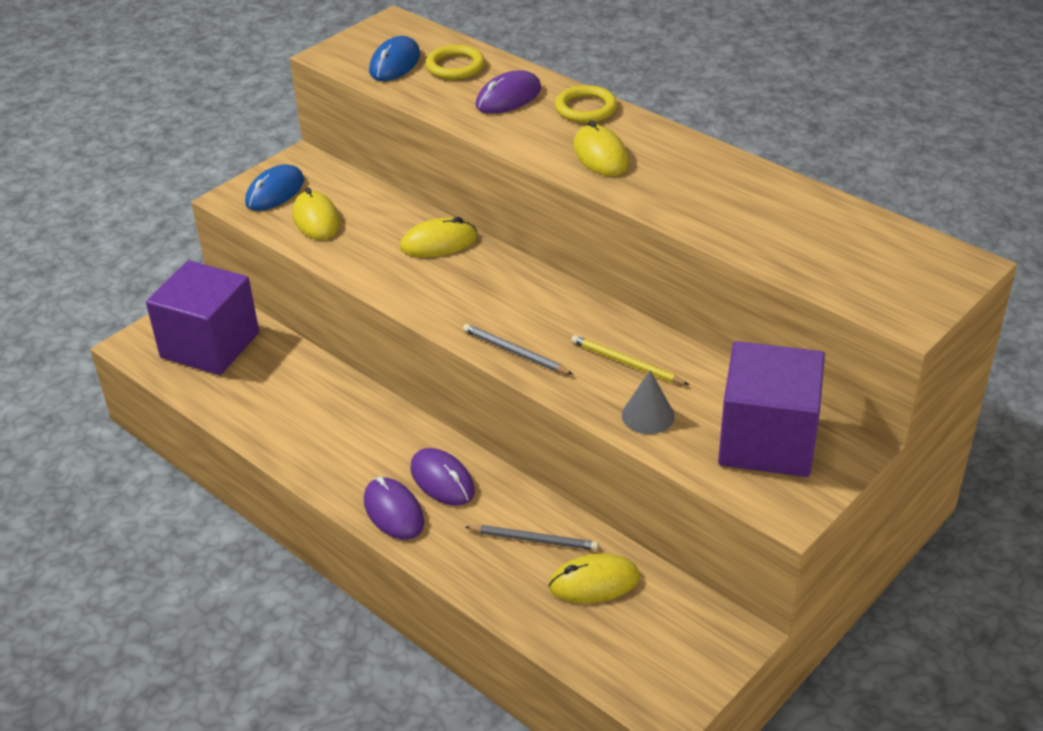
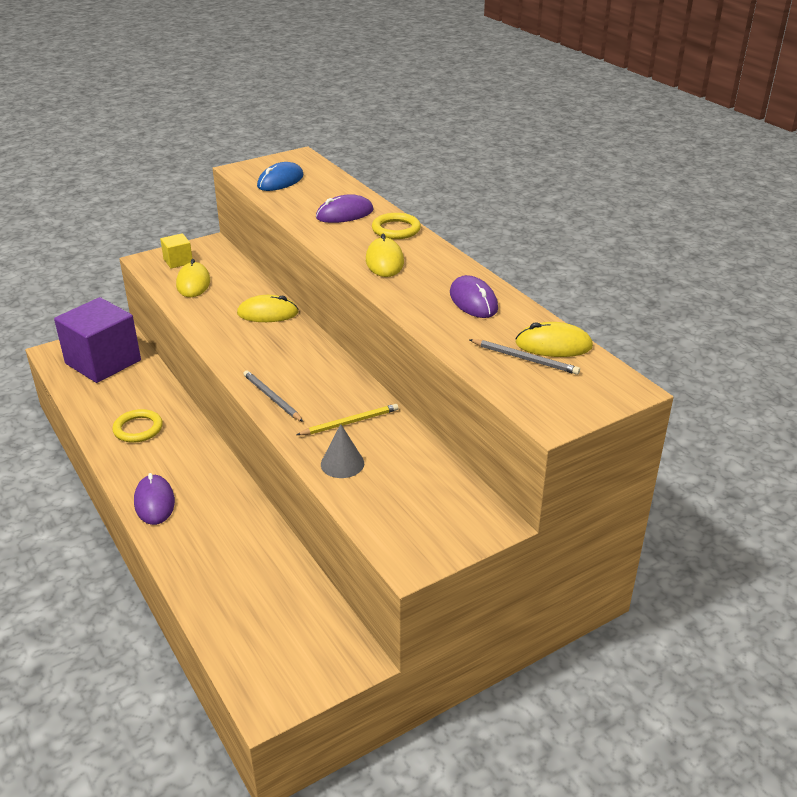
camera: 15 degrees right, 5 degrees down
(275, 192) = (178, 261): blue mouse -> yellow cube
(442, 480) = (203, 488): purple mouse -> purple mouse (473, 301)
(455, 66) = (321, 189): yellow ring -> yellow ring (138, 429)
(534, 540) = (243, 546): grey pencil -> grey pencil (525, 359)
(594, 582) = (269, 589): yellow mouse -> yellow mouse (553, 345)
(626, 363) = (350, 422): yellow pencil -> yellow pencil turned 105 degrees clockwise
(767, 441) = (424, 503): purple cube -> none

